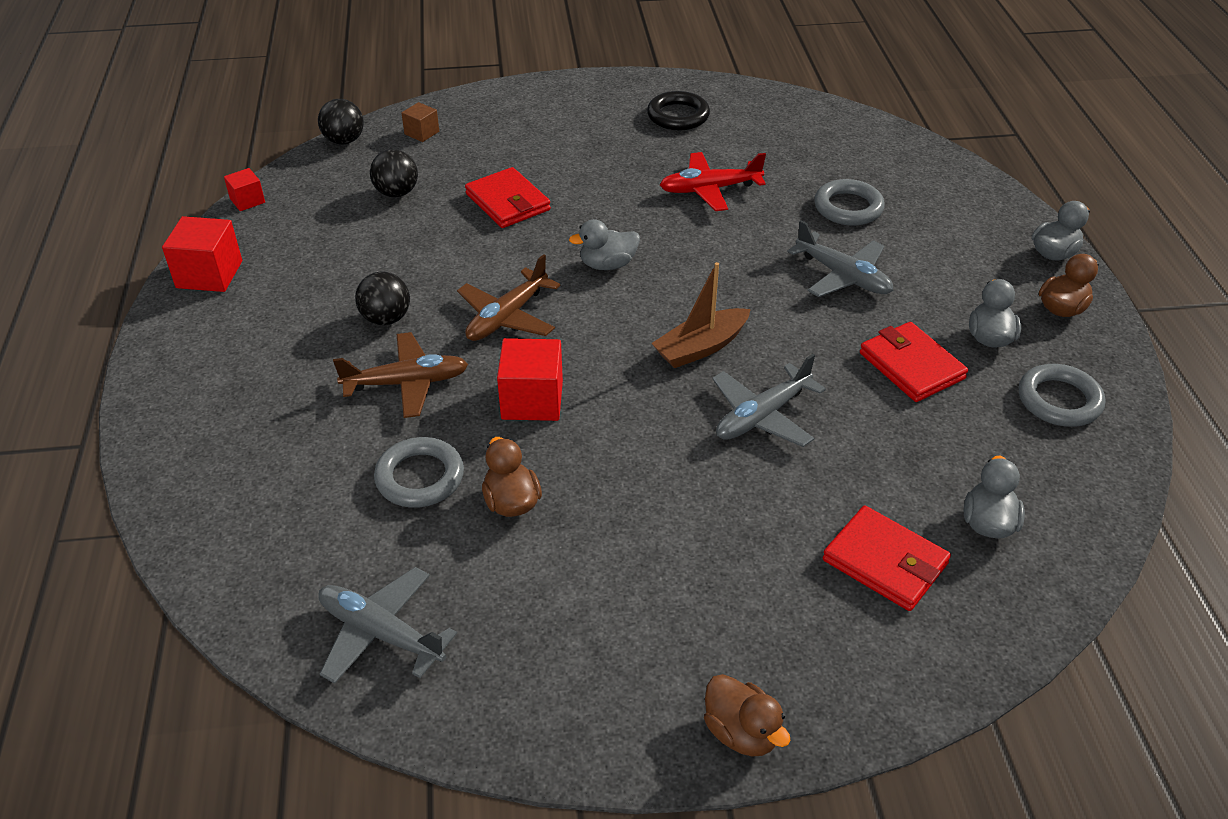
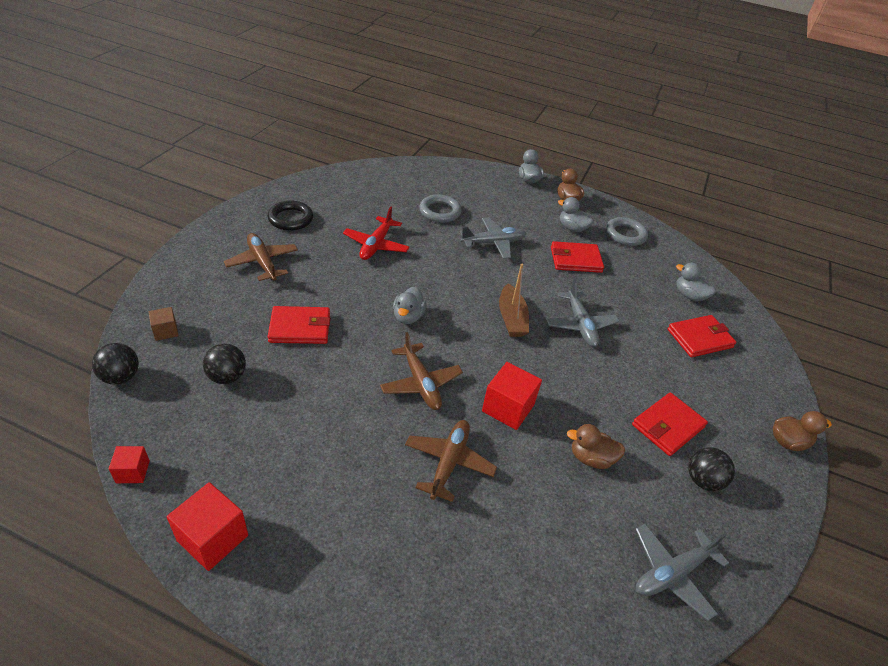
camera: 65 degrees left, 0 degrees up
(386, 319) = (371, 445): black ball -> black ball (703, 480)
(420, 477) = (545, 494): grey ring -> none
(582, 134) = (262, 262): none -> brown plane
(640, 568) = (668, 426): none -> red wallet

